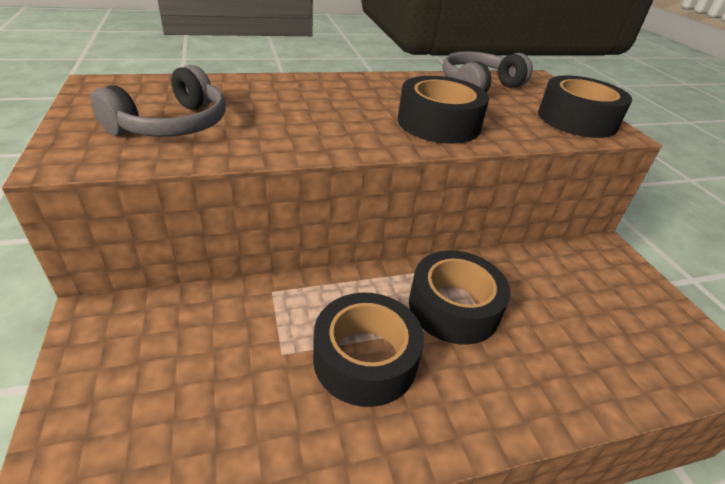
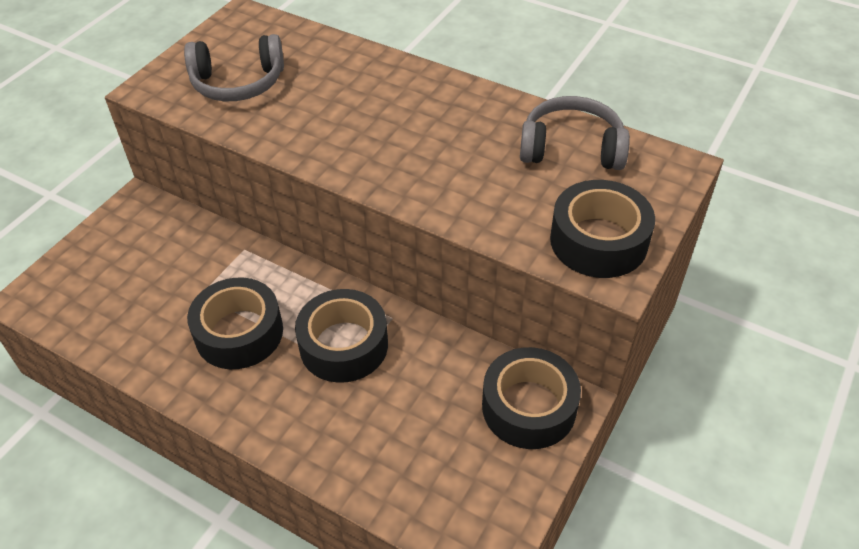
camera: 50 degrees right, 10 degrees up
(438, 123) = (438, 174): black tape -> black tape (529, 407)

